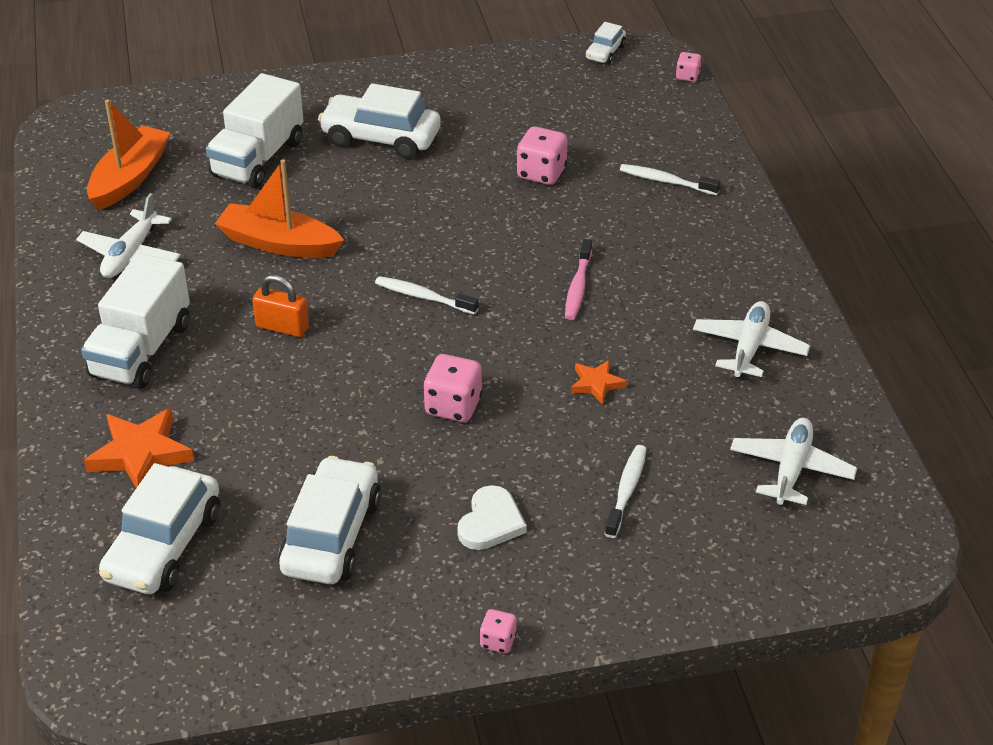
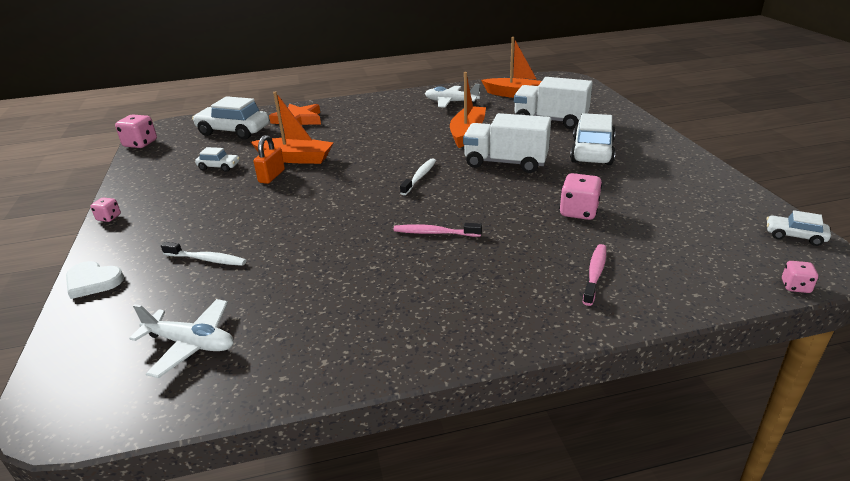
camera: 90 degrees right, 10 degrees down
(141, 350) = (374, 112): white truck -> white truck (505, 163)
(282, 327) = (391, 141): orange padlock -> orange padlock (272, 176)
(322, 438) = (295, 158): none -> orange boat
(331, 536) = (219, 167): white car -> white car, size x0.51
(453, 406) = (311, 193): pink dice -> pink dice (140, 144)
(490, 522) = (204, 210): white heart -> white heart (93, 281)
(596, 384) = (321, 244): orange star -> none
(666, 181) = (595, 274): white toothbrush -> pink toothbrush
(749, 348) = (353, 322): white plane -> none

